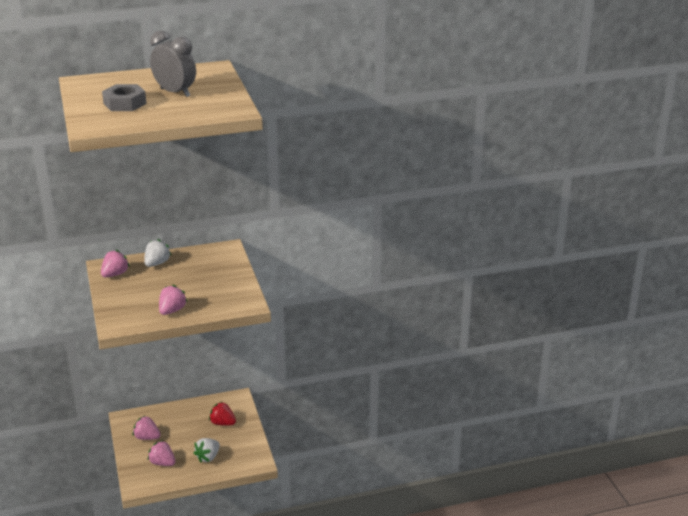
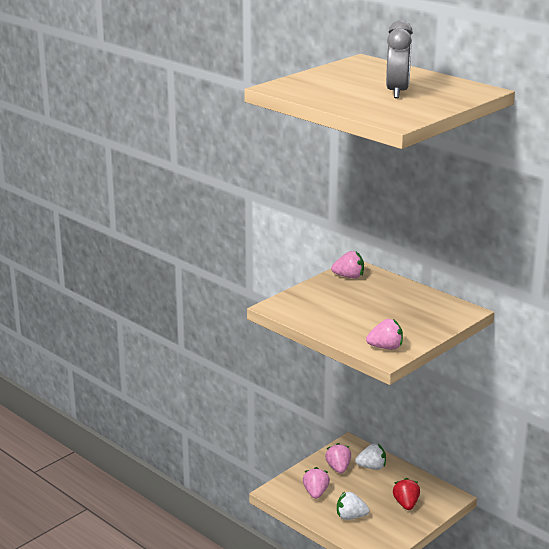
camera: 60 degrees right, 5 degrees down
(125, 103) = (342, 84): grey nut -> none
(157, 263) = (391, 288): white strawberry -> white strawberry (371, 467)
(172, 310) = (328, 323): pink strawberry -> pink strawberry (385, 347)

